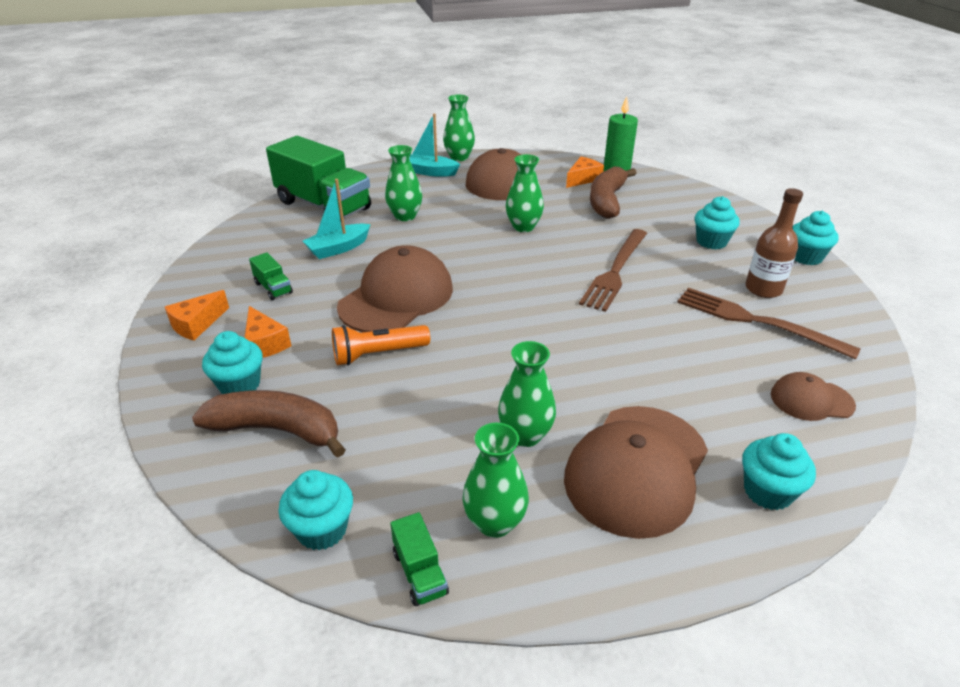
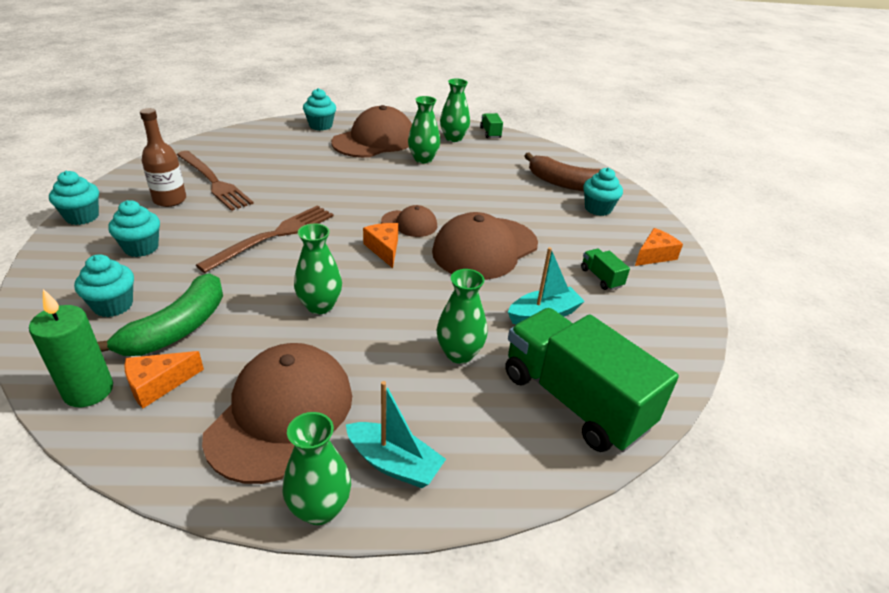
camera: 170 degrees left, 0 degrees up
(265, 343) = (590, 231): orange cheese -> orange cheese (384, 249)
(322, 529) = (533, 149): turquoise cupcake -> turquoise cupcake (113, 305)
(378, 354) = (504, 210): orange flashlight -> none
(607, 201) = (177, 328): brown banana -> green banana
(811, 400) = (247, 145): brown cap -> brown cap (409, 224)

